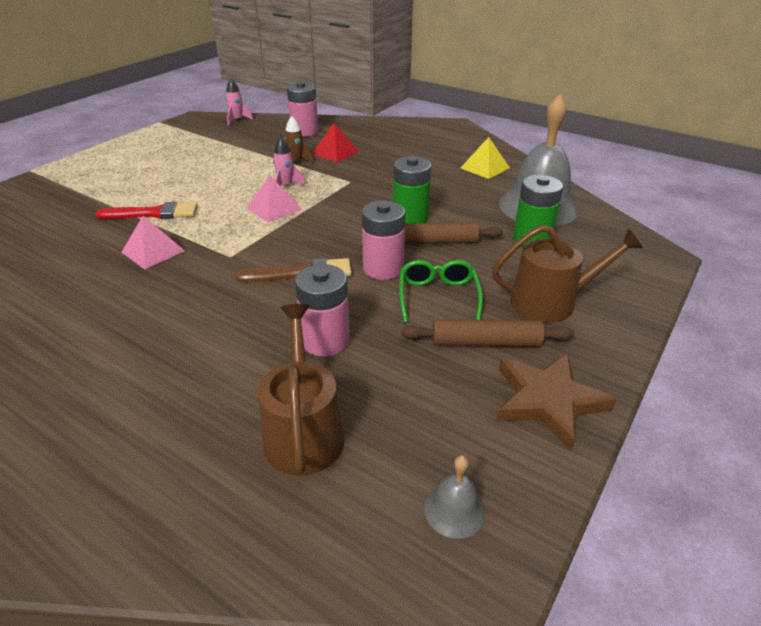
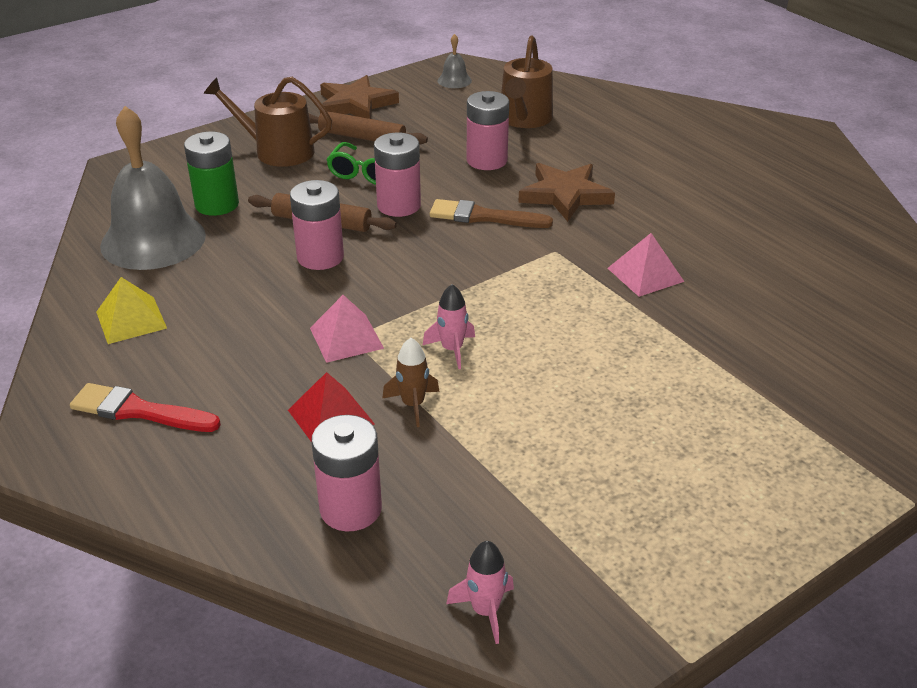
camera: 160 degrees left, 0 degrees up
(153, 213) = (654, 335): red brush -> red brush (139, 411)
(227, 313) = (565, 195): none -> brown star
(274, 208) = (484, 309): pink pyramid -> pink pyramid (346, 338)
(410, 218) = (320, 257): green battery -> pink battery

